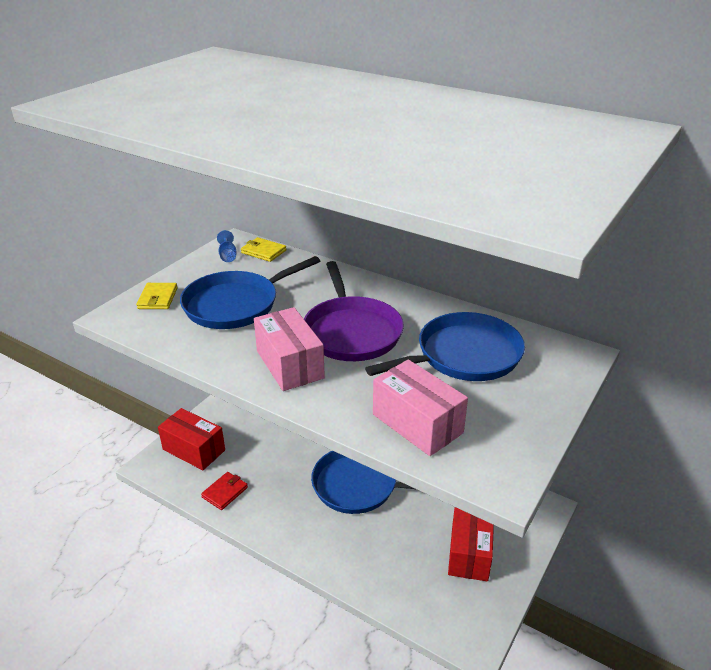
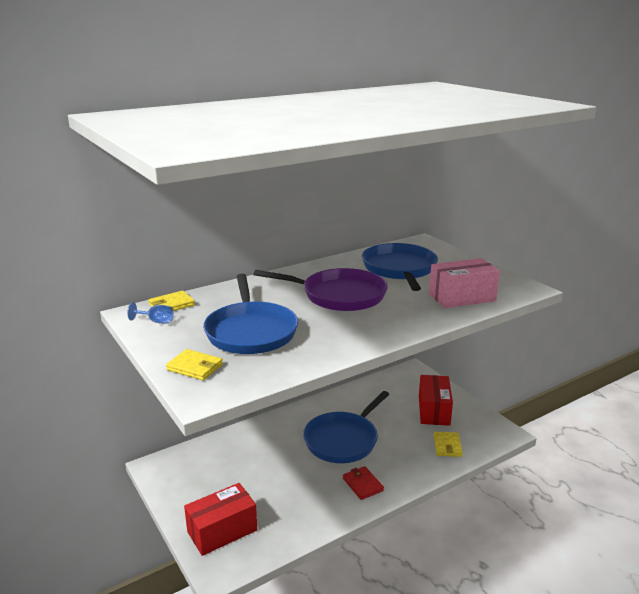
camera: 65 degrees left, 10 degrees down
(225, 492) = (297, 520): red wallet -> red wallet (362, 484)
(289, 364) = (363, 325): pink box -> none
(406, 583) = (447, 446): none -> yellow wallet
(469, 551) = (434, 410): red box -> red box turned 60 degrees clockwise

